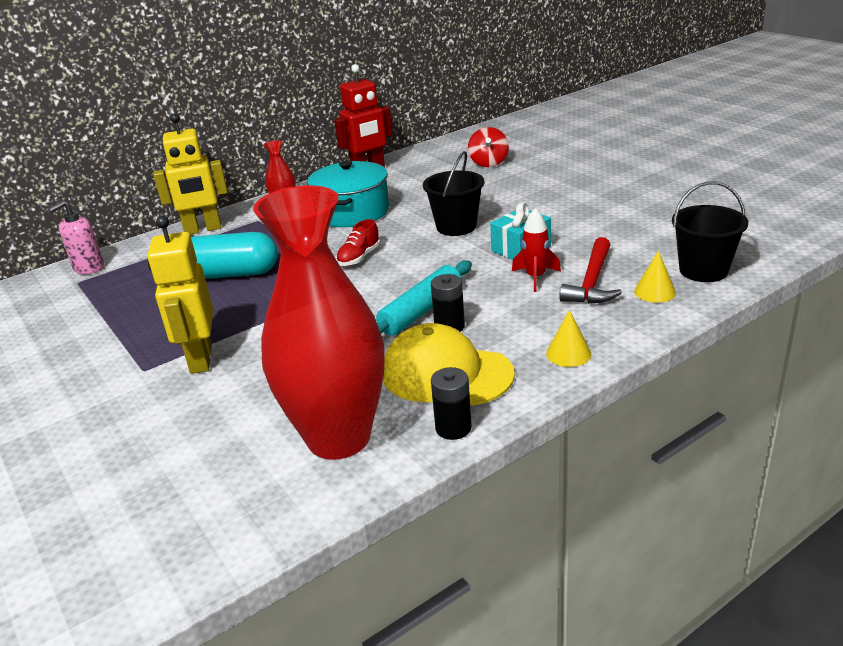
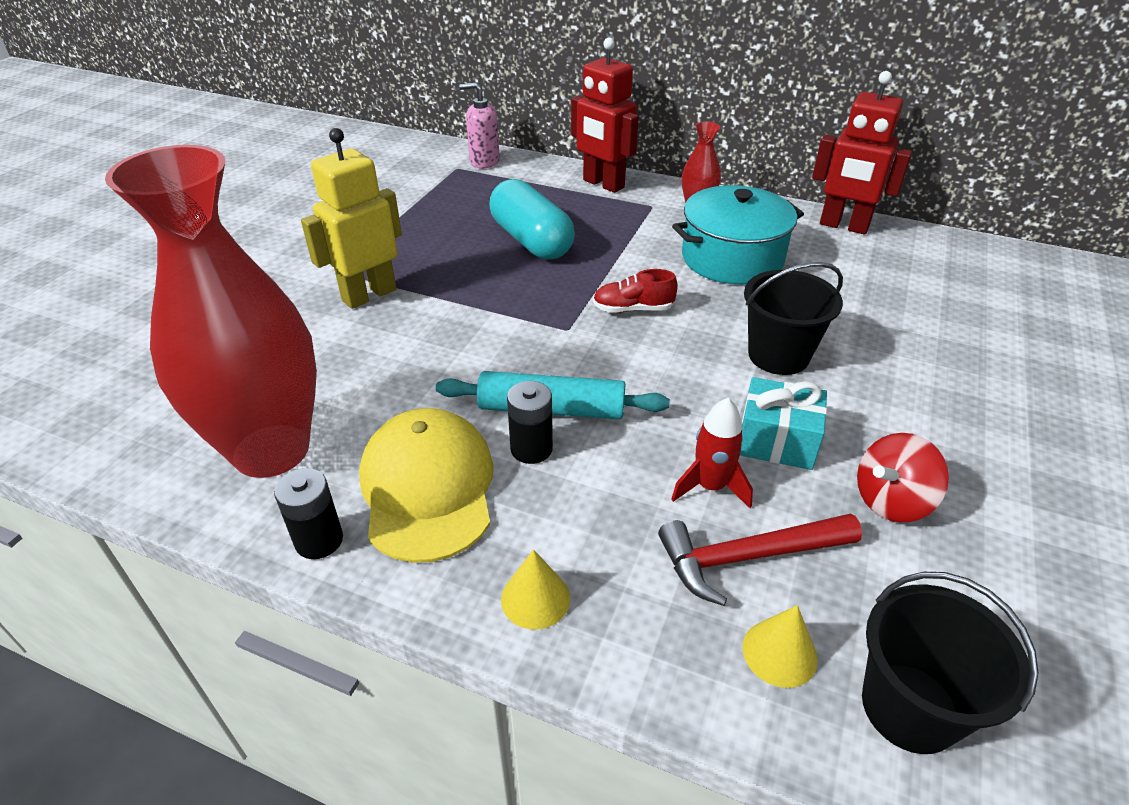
camera: 55 degrees right, 10 degrees up
(203, 229) = (603, 184): yellow robot -> red robot
(488, 163) = (991, 312): red spinning top -> red spinning top (891, 501)

